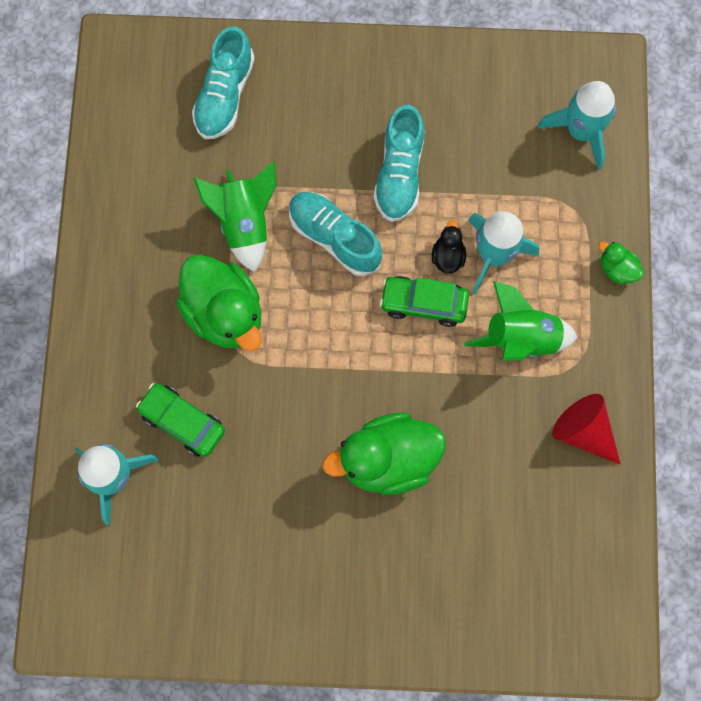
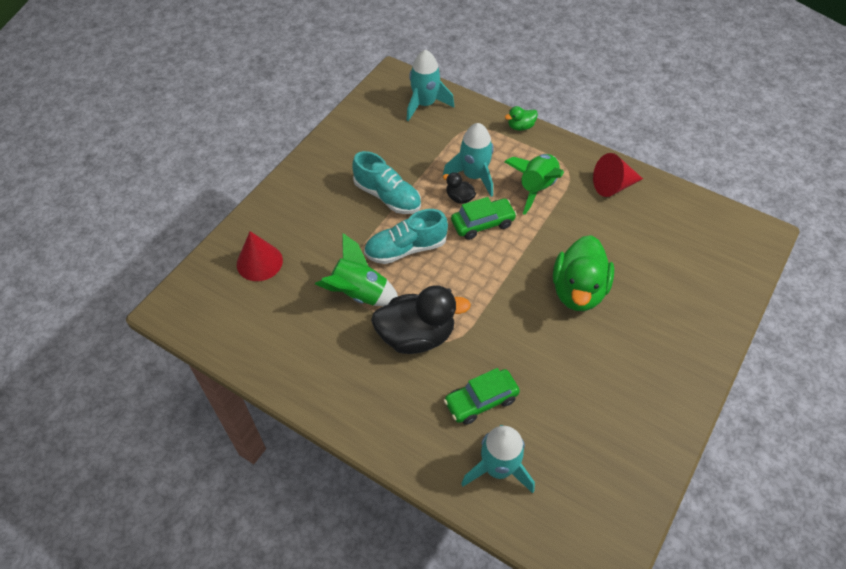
camera: 60 degrees left, 20 degrees down
(225, 95) = (259, 262): turquoise shoe -> red cone
(225, 314) = (416, 336): green duck -> black duck
(423, 303) = (482, 223): green car -> green car turned 150 degrees counterclockwise

